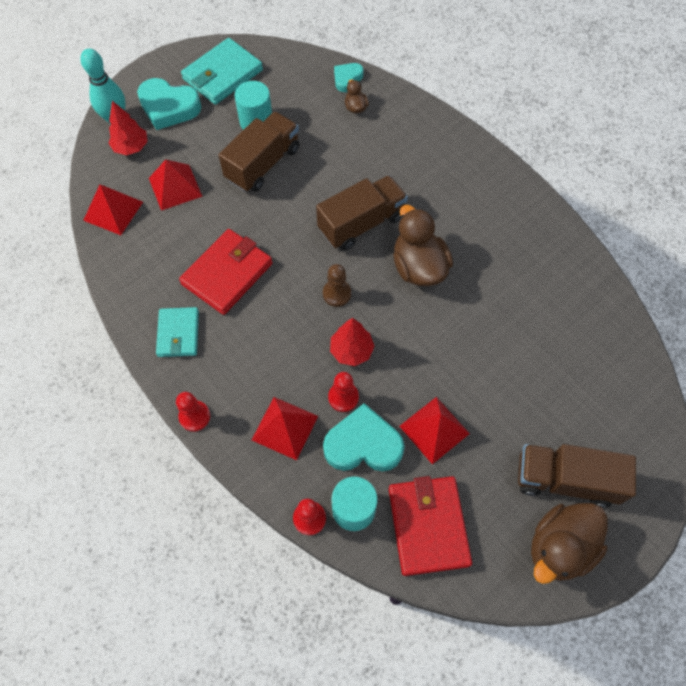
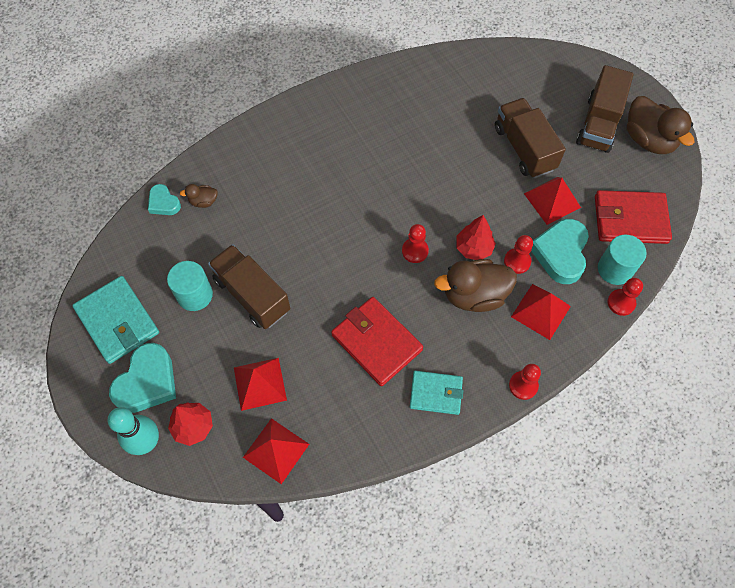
camera: 80 degrees left, 0 degrees up
(337, 294) = (415, 251): brown pawn -> red pawn
(361, 223) = (343, 219): brown truck -> brown truck (524, 148)
(418, 267) = (399, 182): brown duck -> brown duck (474, 295)

